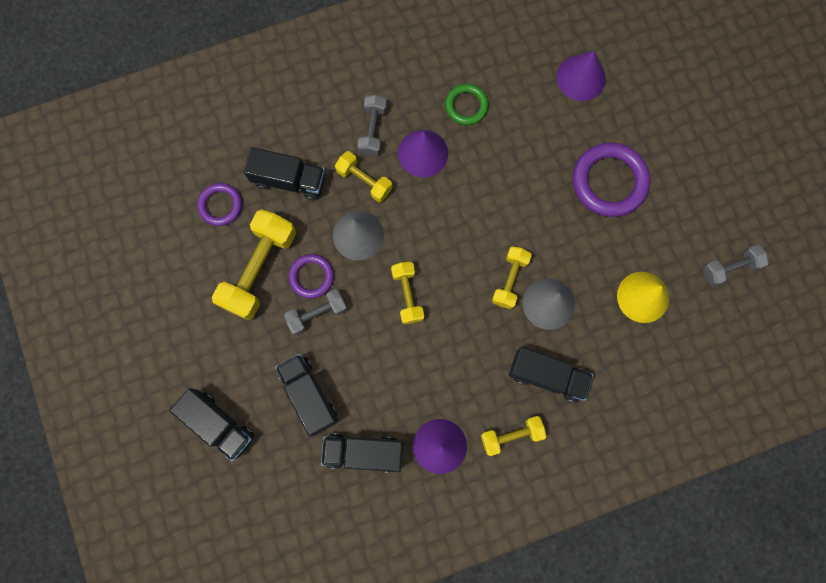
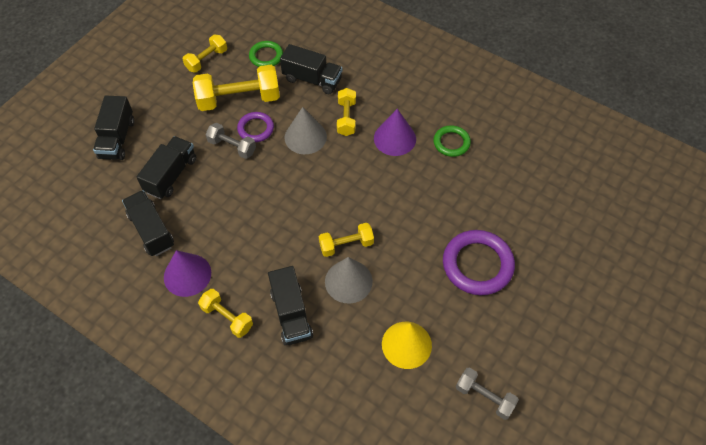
camera: 55 degrees right, 20 degrees down
(220, 205) = (266, 56): purple ring -> green ring
(289, 180) = (312, 79): black truck -> black truck turned 45 degrees counterclockwise
(373, 130) = (385, 102): grey dumbbell -> none
(407, 295) = (285, 189): yellow dumbbell -> yellow dumbbell (206, 60)
(581, 78) = (539, 198): purple cone -> none

